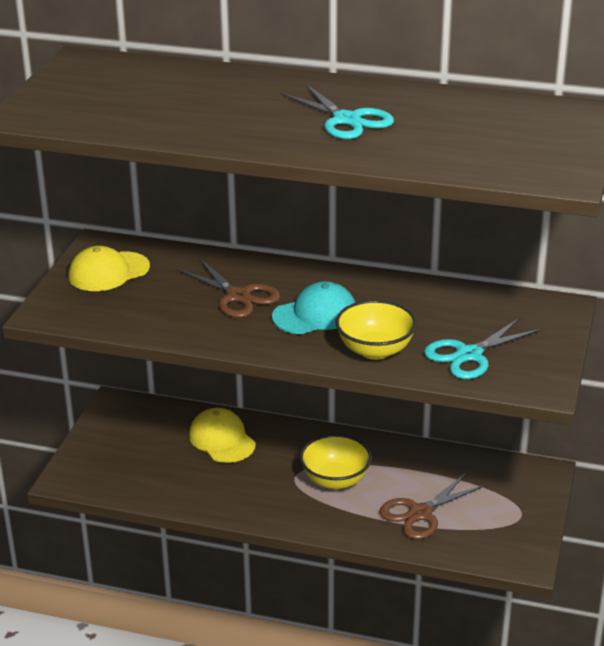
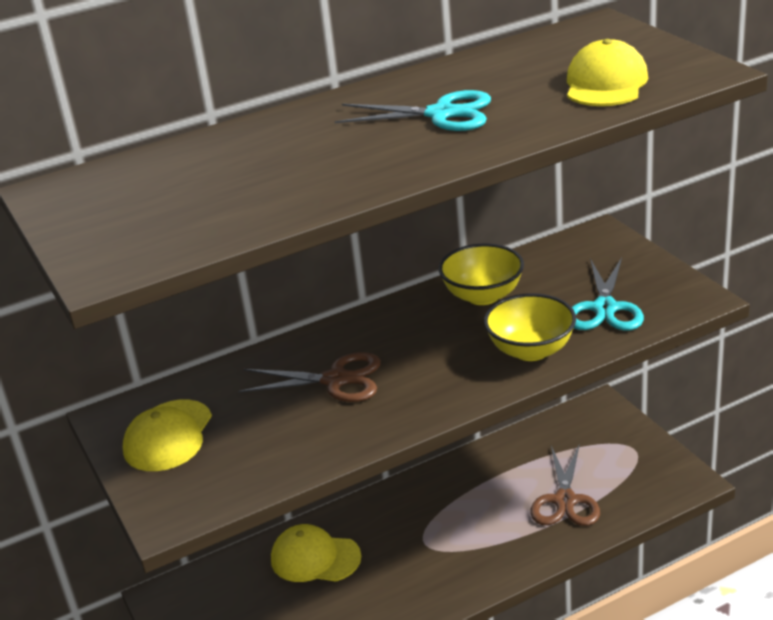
camera: 40 degrees left, 0 degrees up
(315, 314) = (430, 353): turquoise cap -> none
(335, 480) = (462, 522): yellow bowl -> yellow bowl (483, 296)
(482, 152) = (606, 84): none -> yellow cap

